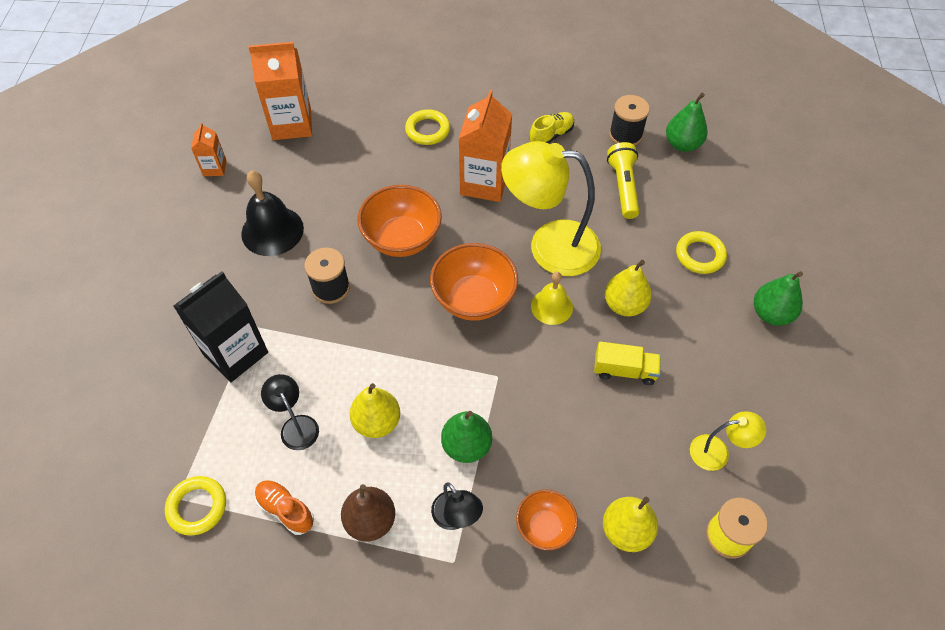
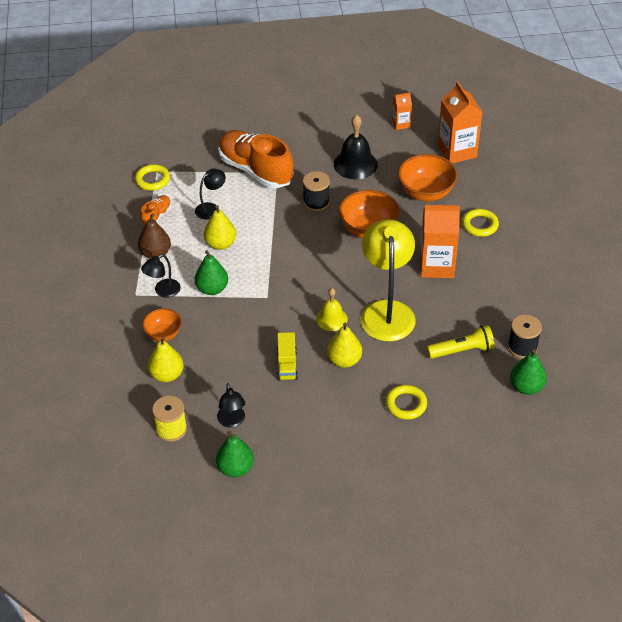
camera: 80 degrees right, 10 degrees down
(235, 353) = (255, 170): black carton -> orange shoe
(474, 299) = (326, 276): orange bowl -> orange bowl (426, 193)
(551, 135) = (503, 299): yellow shoe -> none
(717, 452) = (232, 421): yellow lamp -> black lamp
(771, 314) = (360, 452): green pear -> green pear (235, 468)

